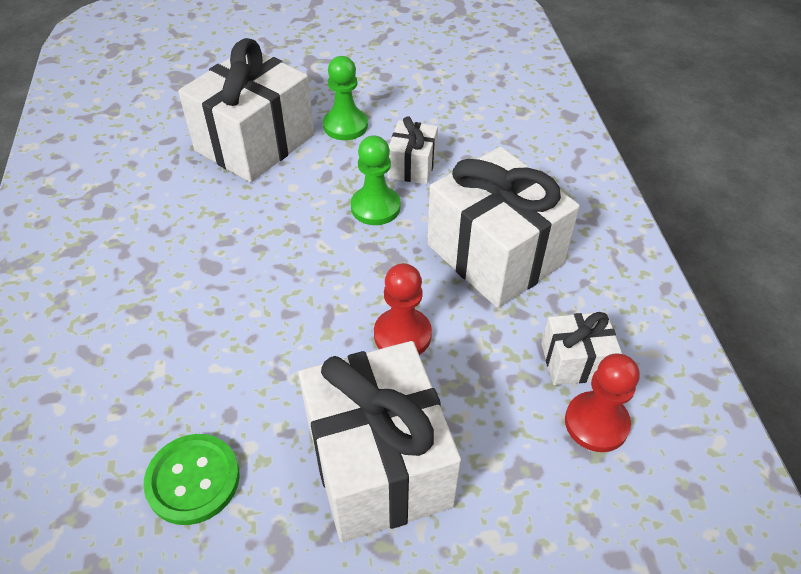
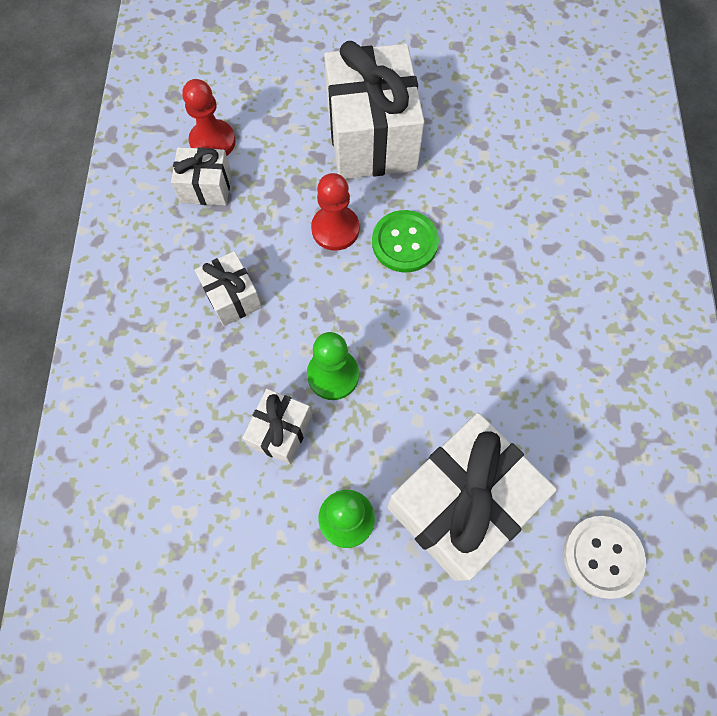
camera: 170 degrees left, 20 degrees up
(142, 129) = (602, 556): none -> white button
(193, 480) = (497, 145): green button -> green button (404, 242)
(494, 254) = (232, 297): white gift -> white gift, size x0.49

